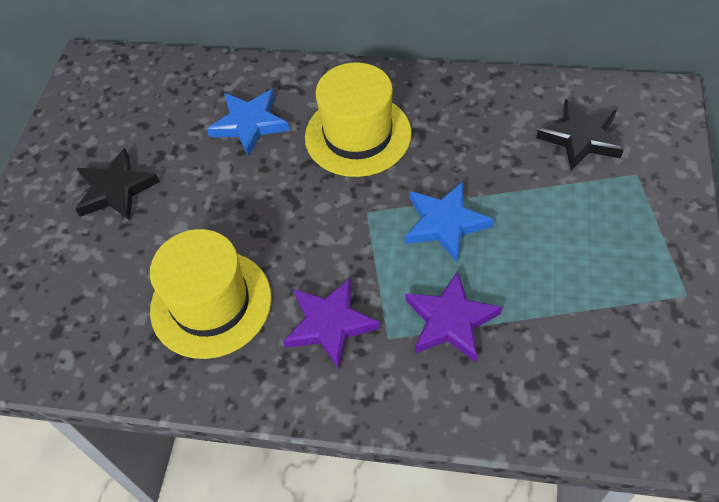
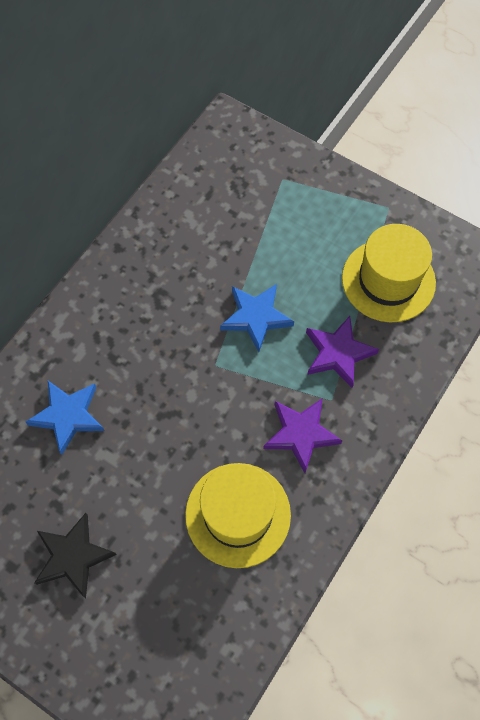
camera: 70 degrees left, 10 degrees up
(358, 135) = (134, 338): yellow hat -> yellow hat (388, 280)
(580, 138) = (231, 193): black star -> none

